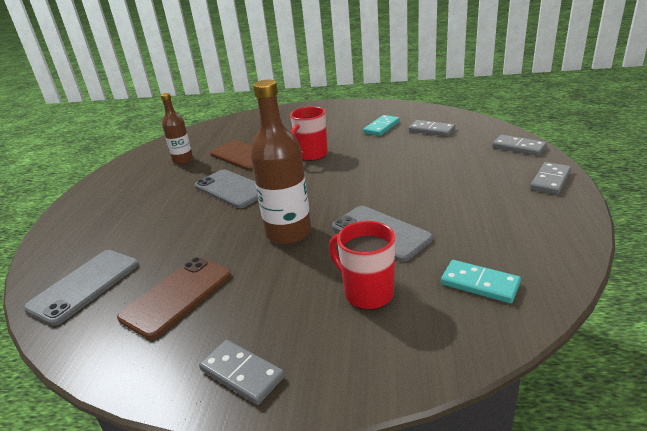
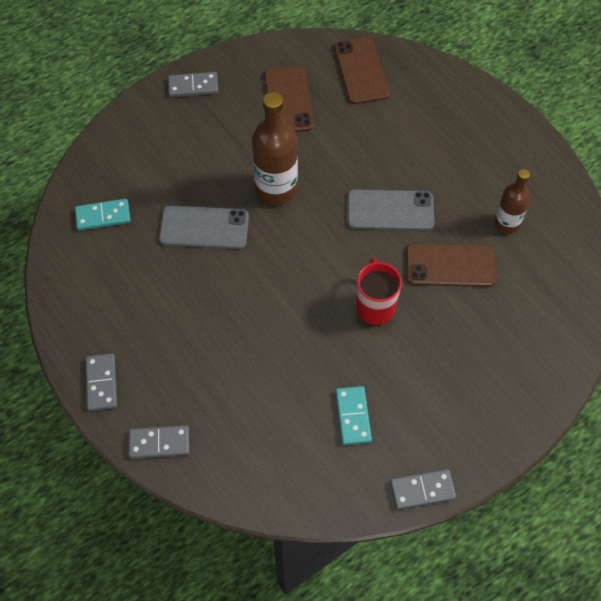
camera: 135 degrees right, 30 degrees up
(84, 286) = (360, 71): grey phone -> brown phone
(367, 293) = (169, 169): red mug -> none
(431, 130) = (284, 439): grey domino -> grey domino (422, 490)

